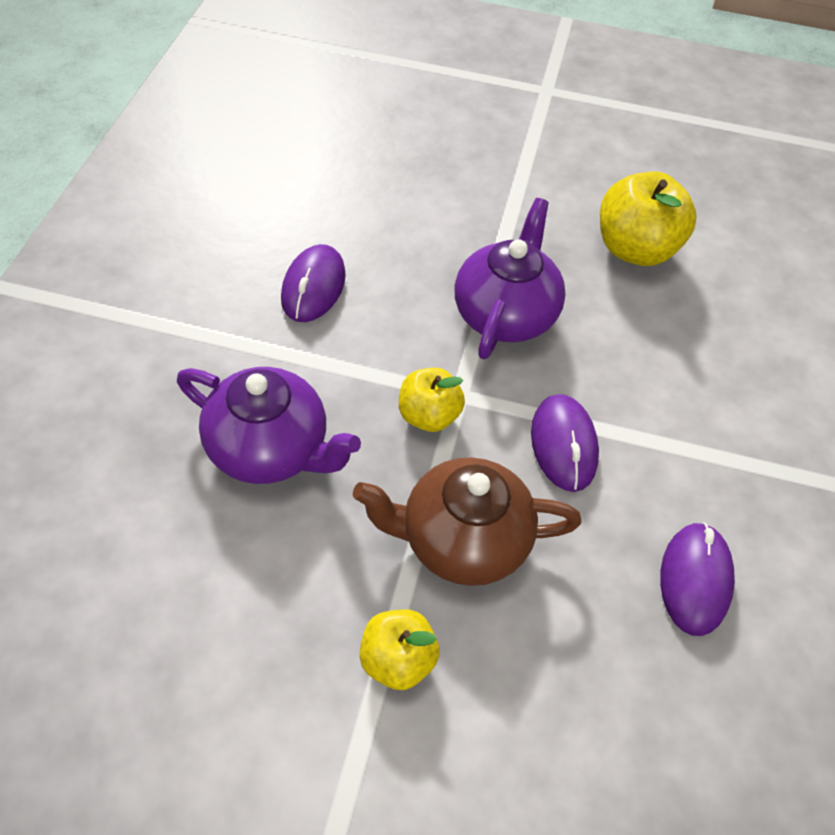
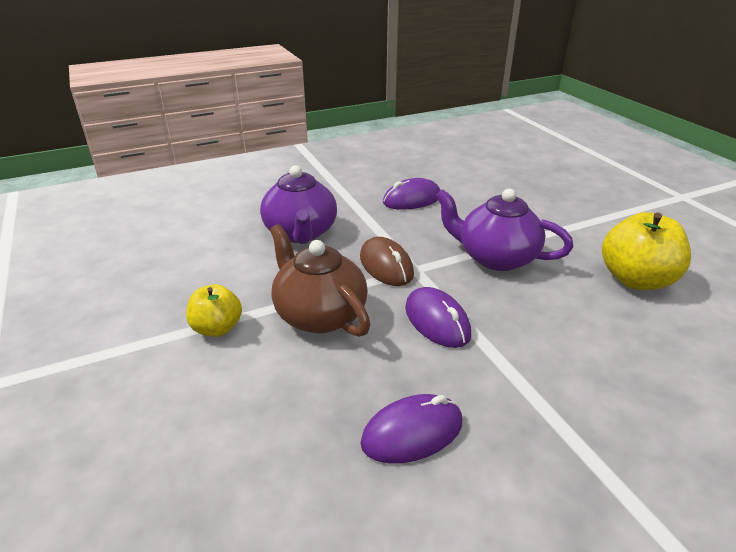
camera: 55 degrees right, 20 degrees down
(429, 415) = (386, 266): yellow apple -> brown mouse
(505, 314) = (495, 257): purple teapot -> purple teapot turned 135 degrees counterclockwise
(563, 445) = (437, 321): purple mouse -> purple mouse turned 75 degrees counterclockwise

